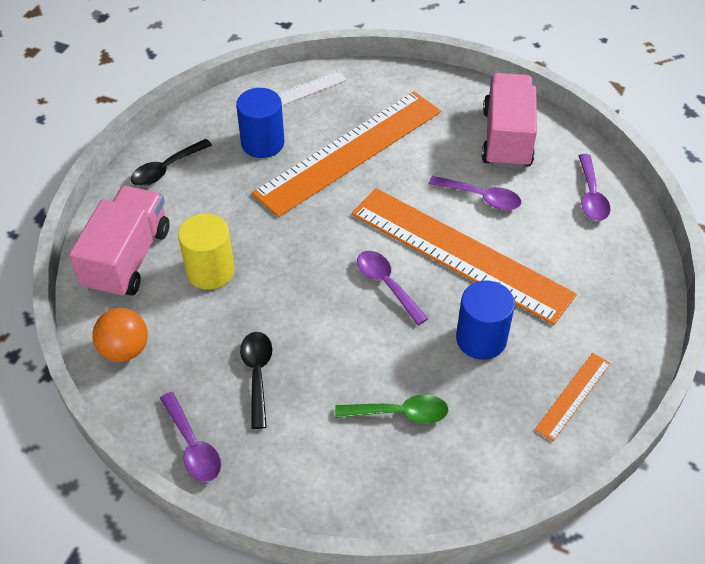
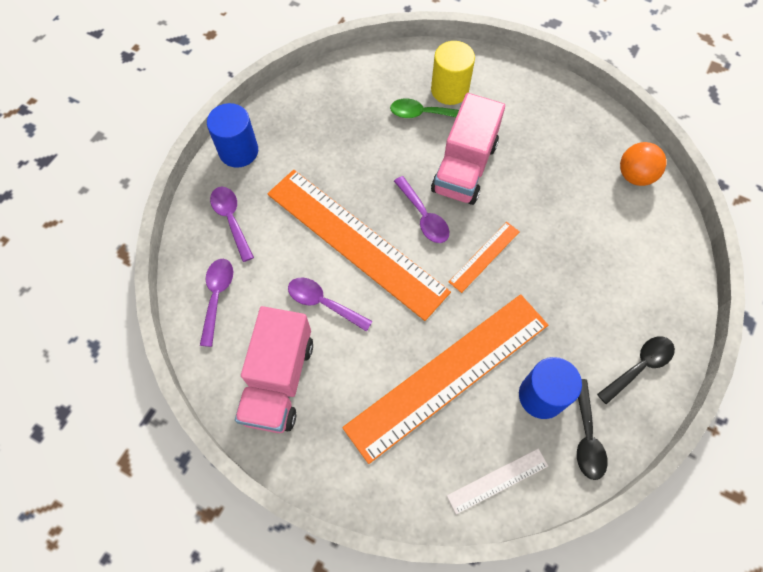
camera: 175 degrees left, 15 degrees up
(127, 259) = (653, 260): pink truck -> pink truck (464, 167)
(193, 446) = (570, 103): purple spoon -> purple spoon (231, 219)
(210, 271) = (577, 241): yellow cylinder -> yellow cylinder (449, 90)
(257, 374) = (529, 149): black spoon -> black spoon (586, 436)
(481, 339) = (354, 164): blue cylinder -> blue cylinder (238, 151)
(573, 396) = (296, 116): orange ruler -> orange ruler (484, 256)

